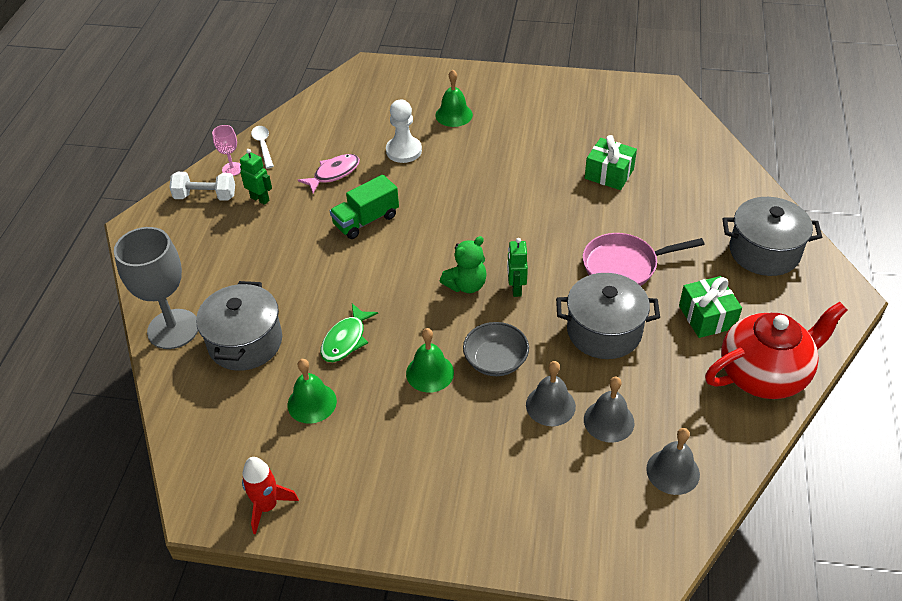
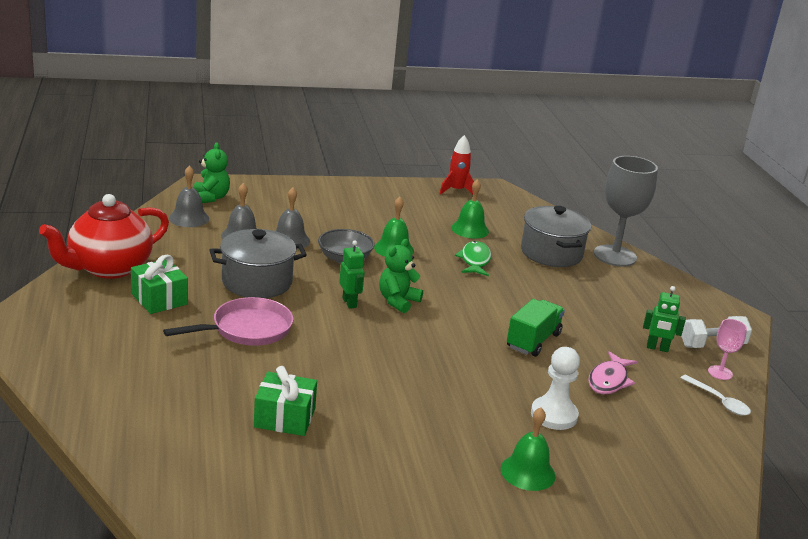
camera: 155 degrees right, 20 degrees down
(639, 525) = (211, 198): none -> green teddy bear
(764, 252) = (90, 355): grey pot -> none

